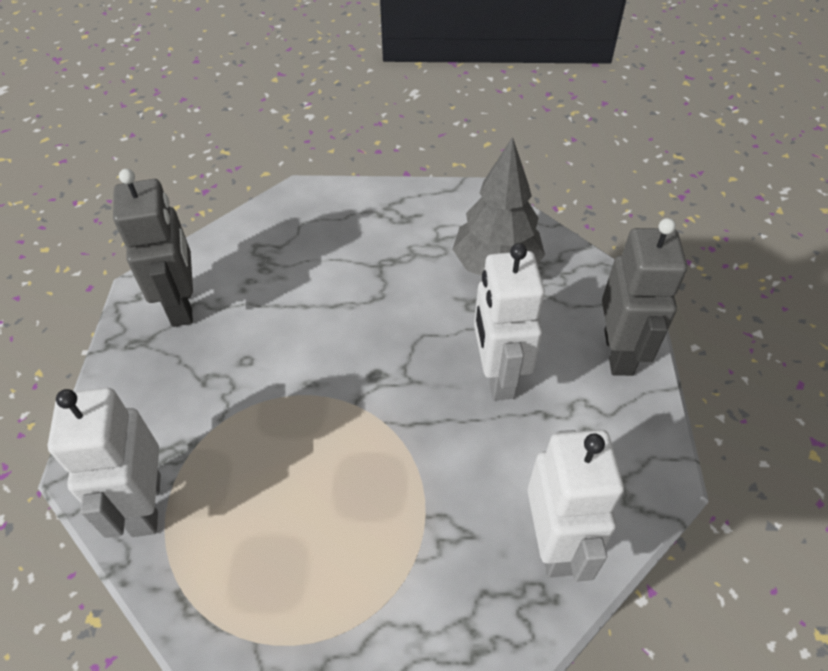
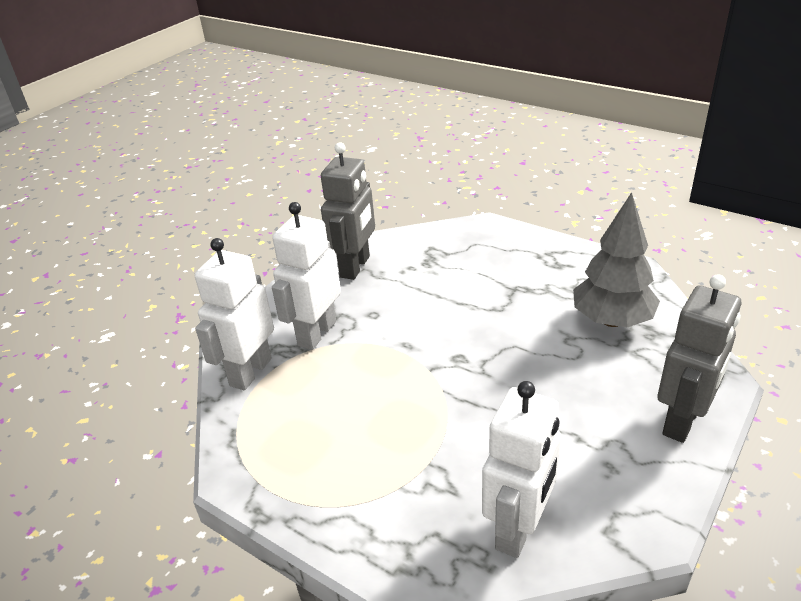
camera: 35 degrees right, 15 degrees down
(497, 375) = (556, 395): white robot -> white robot (316, 333)

